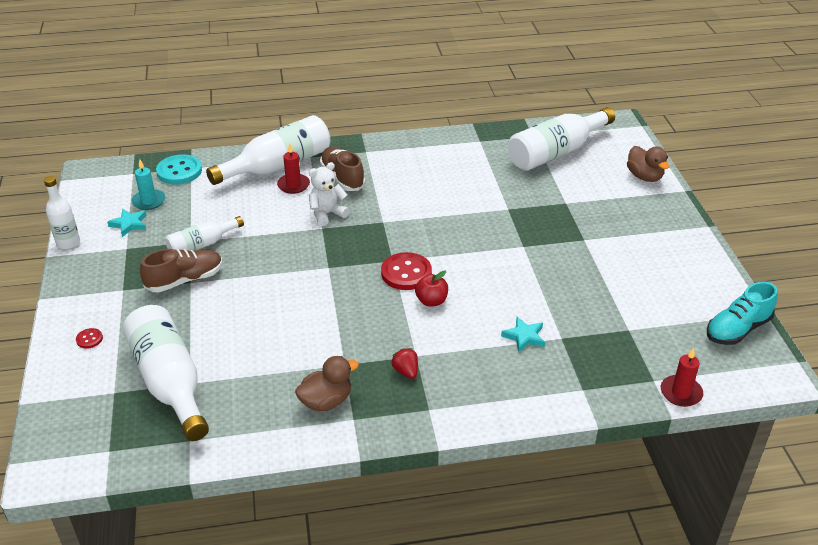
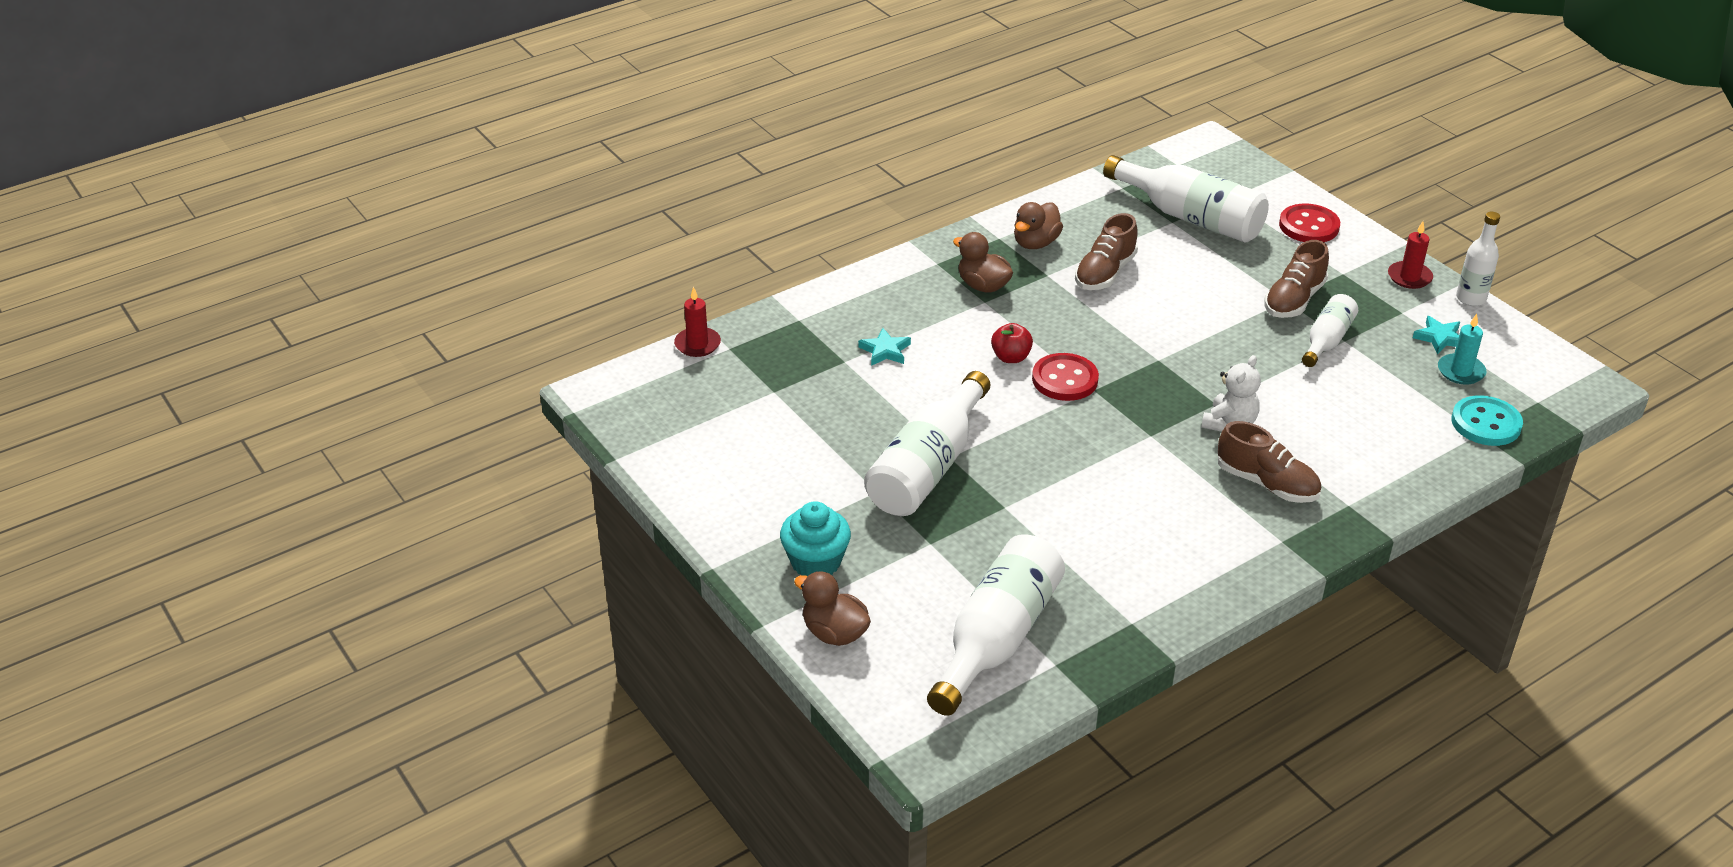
camera: 155 degrees right, 0 degrees up
(89, 339) = (1309, 226): red button -> red button, size x2.13
(278, 166) = (1372, 474): white bottle -> white bottle (928, 467)
(293, 185) = (1317, 451): red candle -> red candle (1409, 277)
(297, 350) = (1105, 273): none -> brown shoe
(406, 371) = (983, 286): red strawberry -> brown duck
(641, 212) = (816, 562): none -> turquoise cupcake
(737, 329) = (648, 428): turquoise shoe -> none

